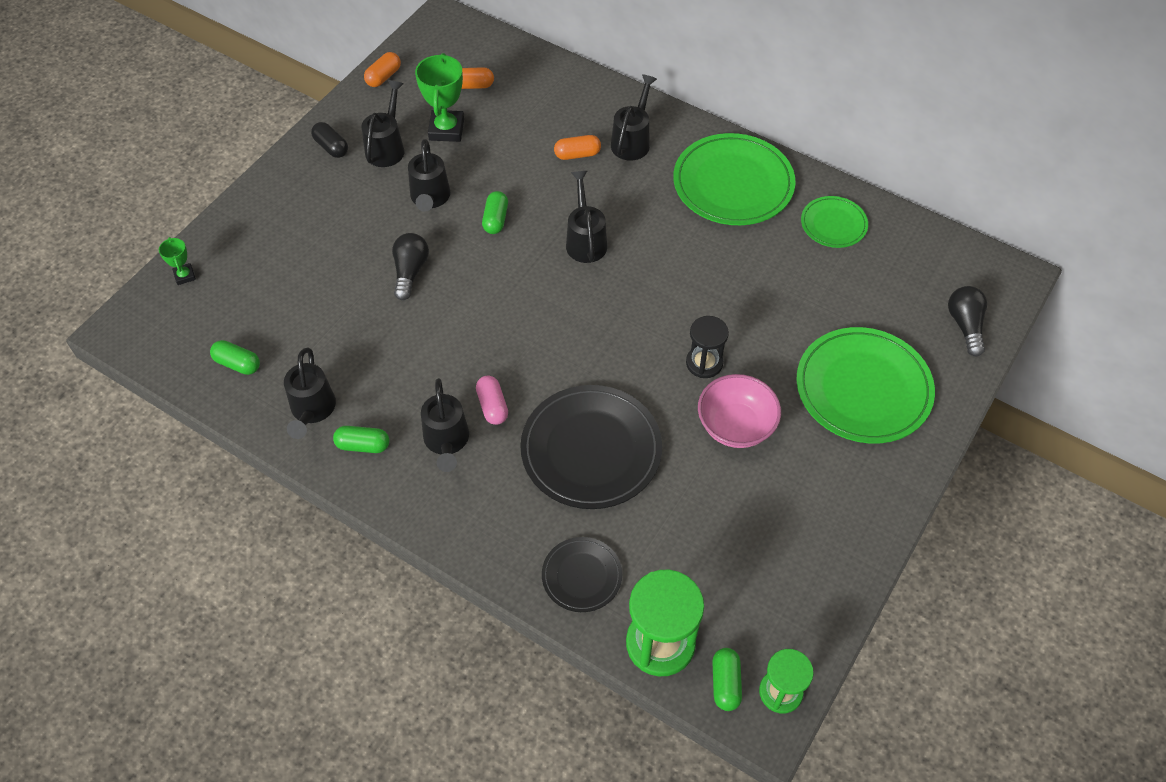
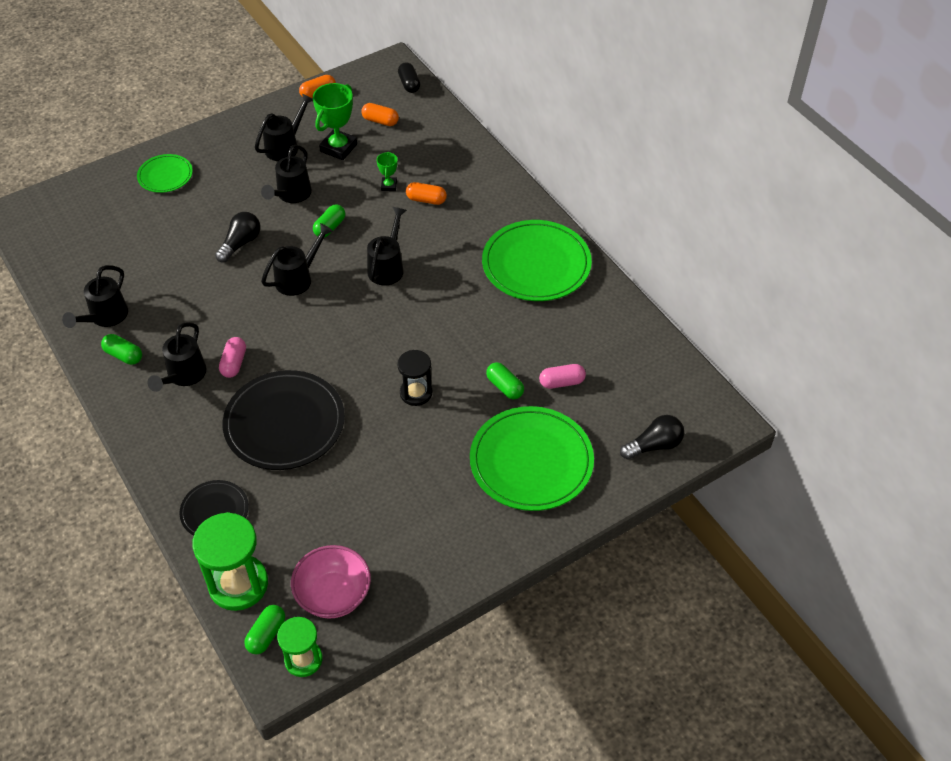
camera: 25 degrees right, 5 degrees down
(184, 276) = (82, 190): green trophy -> green trophy (389, 186)
(237, 364) = (77, 265): green capsule -> green capsule (505, 387)
(331, 147) = (245, 133): black capsule -> black capsule (409, 84)
(632, 141) = (477, 204): black watering can -> black watering can (298, 278)
(735, 426) = (407, 449): pink bowl -> pink bowl (333, 595)
(833, 224) = (598, 325): green plate -> green plate (165, 175)
(838, 296) = (562, 382): none -> pink capsule
(965, 325) = (654, 445): black light bulb -> black light bulb turned 45 degrees clockwise

